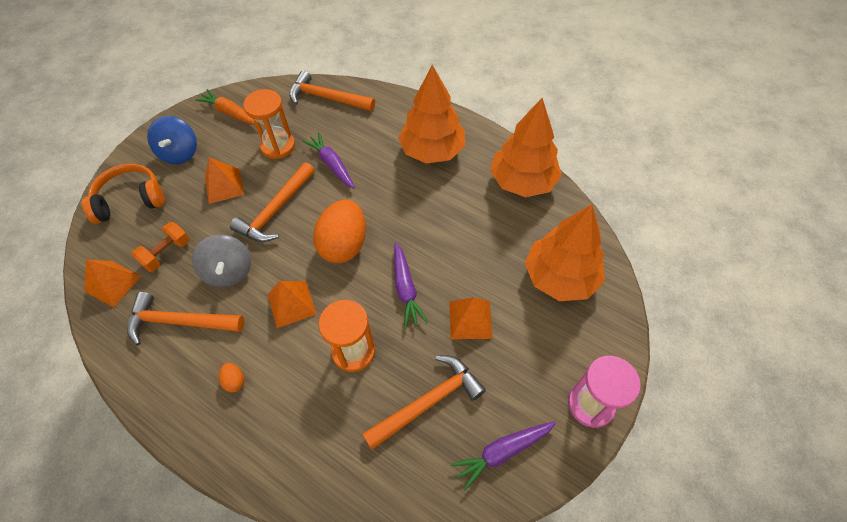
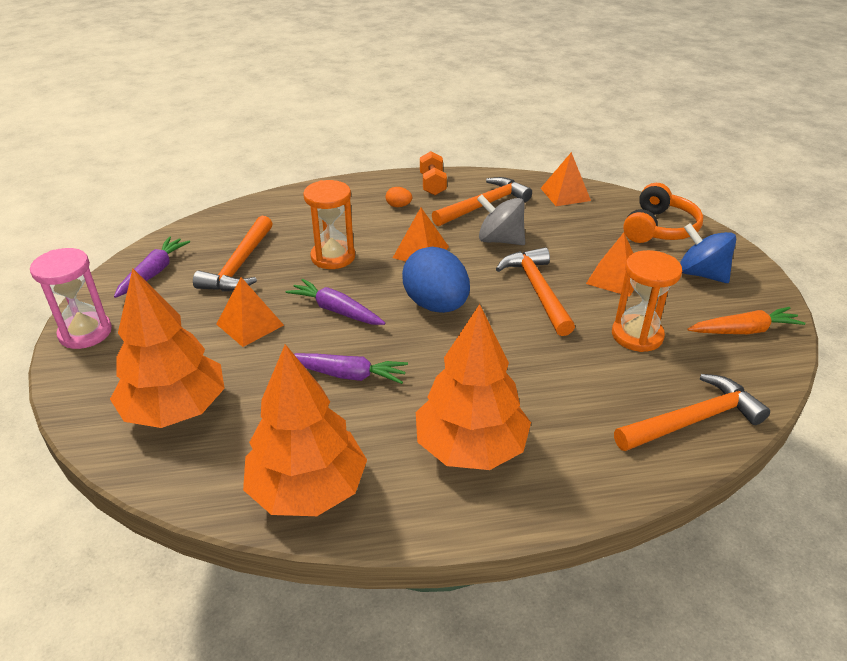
camera: 135 degrees right, 20 degrees down
(167, 253) = (564, 223): orange dumbbell -> orange dumbbell (432, 184)
(332, 164) = (555, 355): purple carrot -> purple carrot (347, 374)
(344, 245) = (436, 305): orange egg -> blue egg

